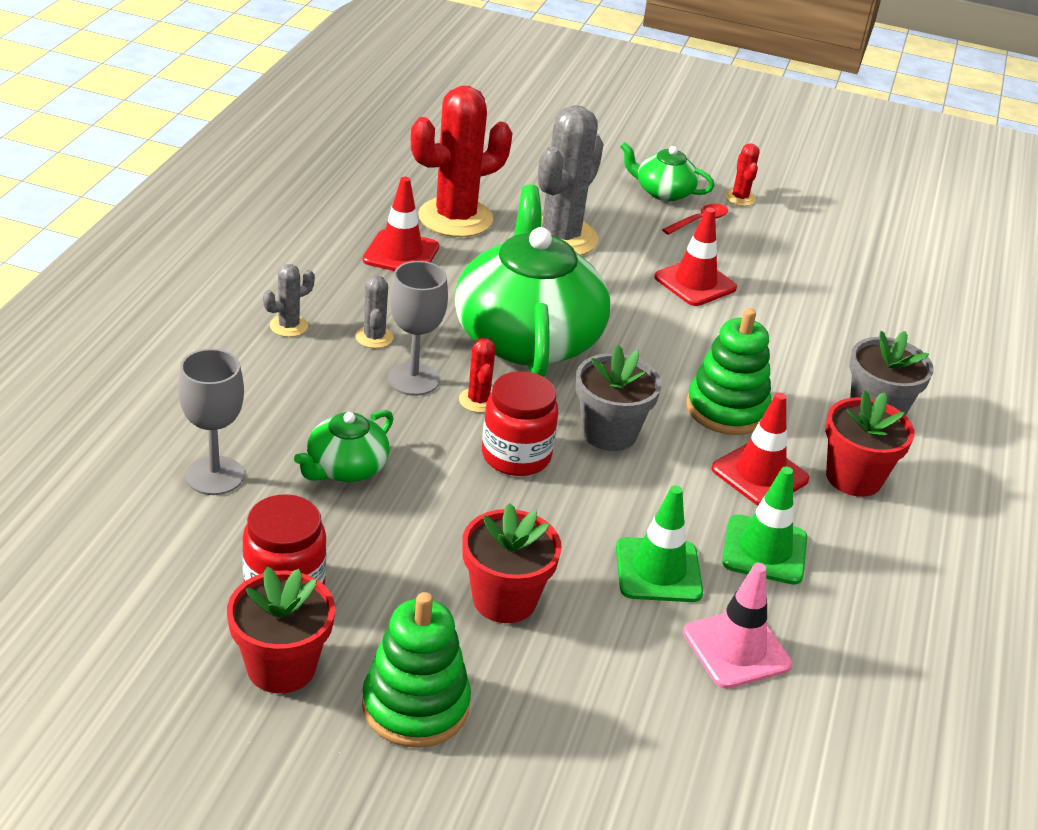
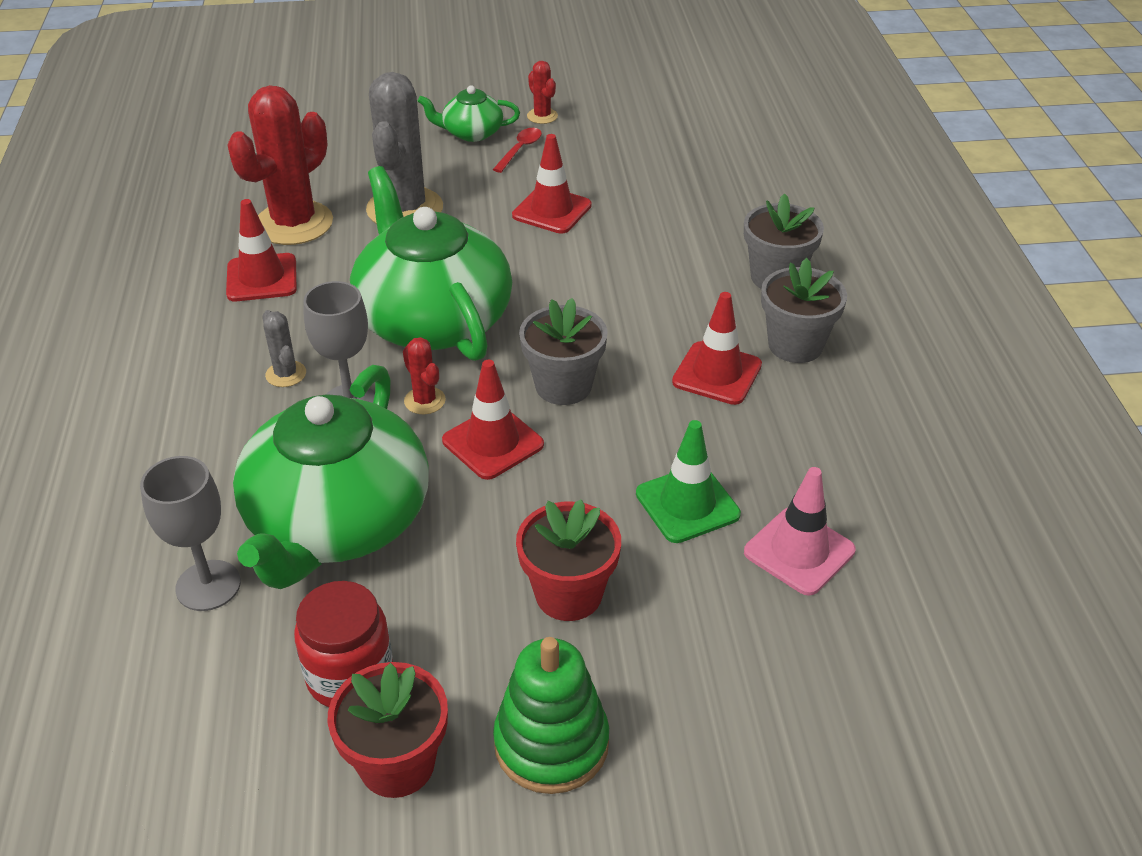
camera: 20 degrees left, 5 degrees up
(289, 326) = (192, 394): grey cactus -> none
(345, 468) = (337, 522): green teapot -> green teapot, size x2.14
(516, 456) = (493, 443): red jar -> red traffic cone
(726, 409) = (651, 322): green stacking toy -> none
(764, 550) = (764, 445): green traffic cone -> none
(853, 477) = (795, 345): red flower pot -> grey flower pot

